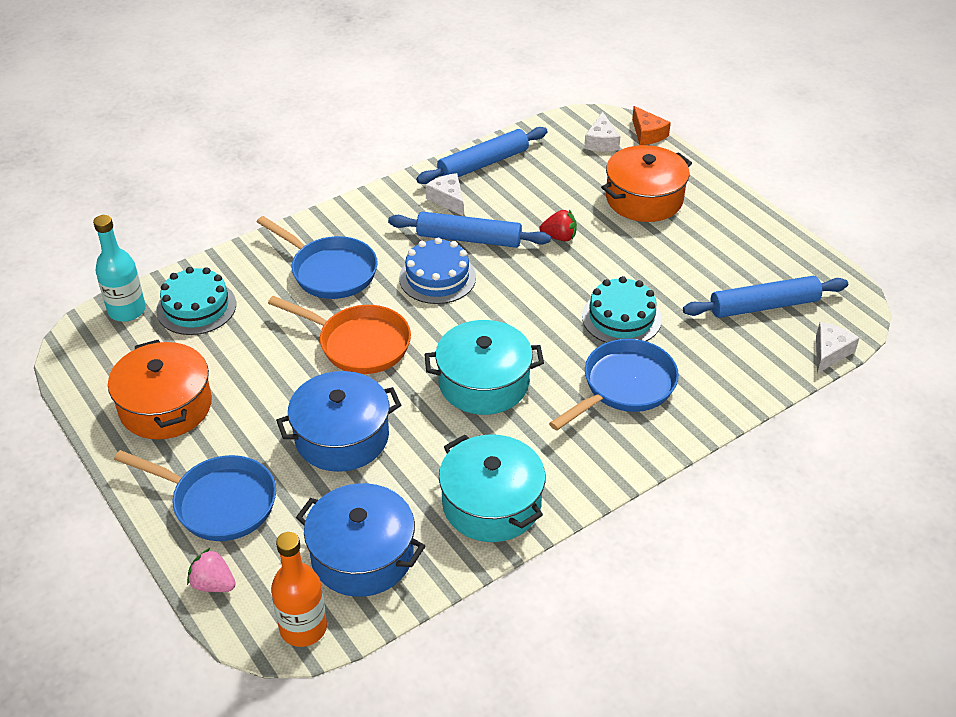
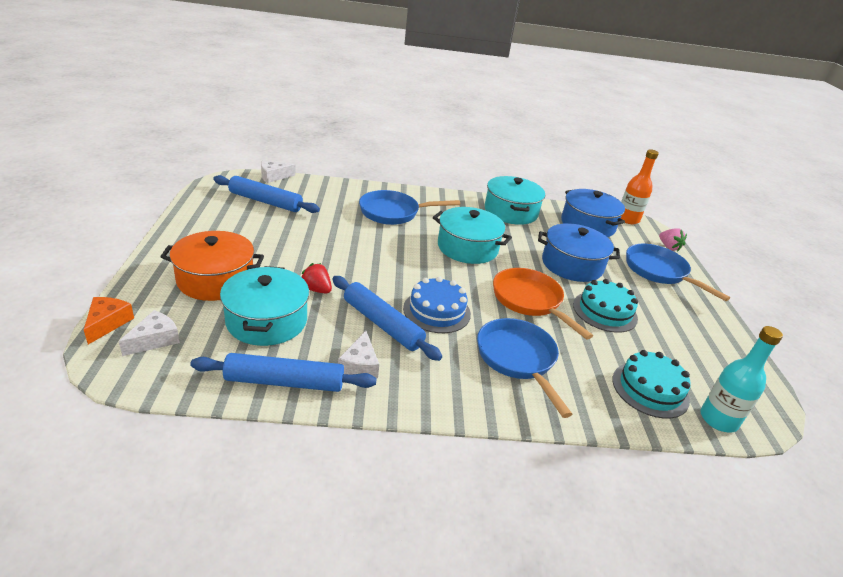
camera: 150 degrees left, 10 degrees down
(166, 406) = (687, 331): orange pot -> none
(555, 192) = (267, 320): none -> turquoise pot
(621, 318) = (349, 234): turquoise cake -> turquoise cake (605, 311)

